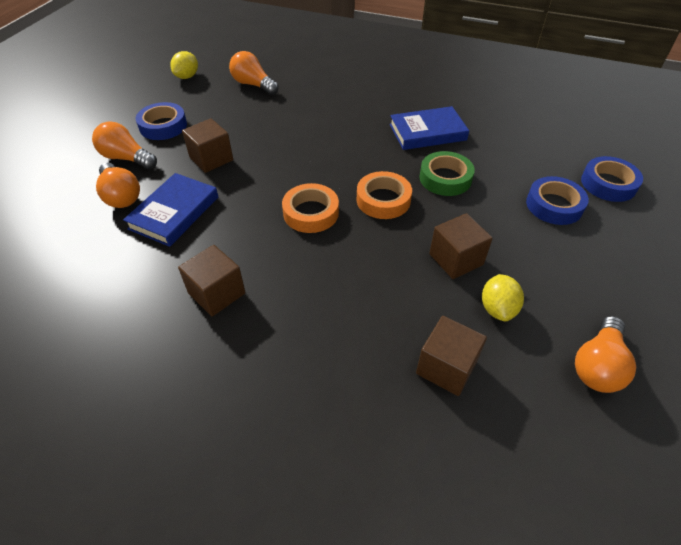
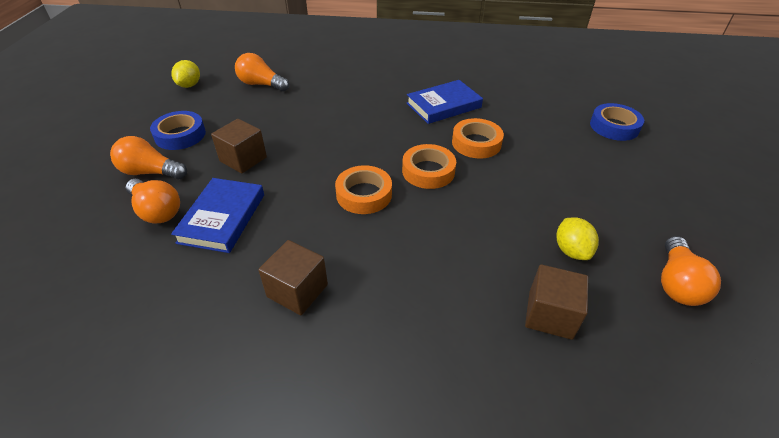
camera: 15 degrees left, 5 degrees down
(445, 178) = (476, 143): green tape -> orange tape
(456, 259) = (516, 213): brown cube -> none
(554, 205) = (579, 151): blue tape -> none

